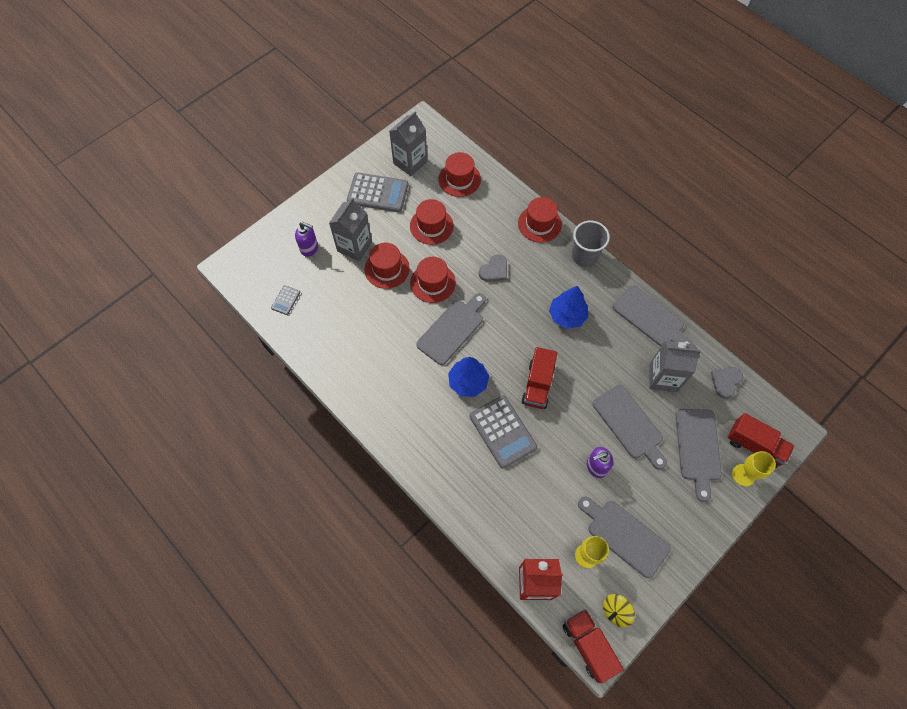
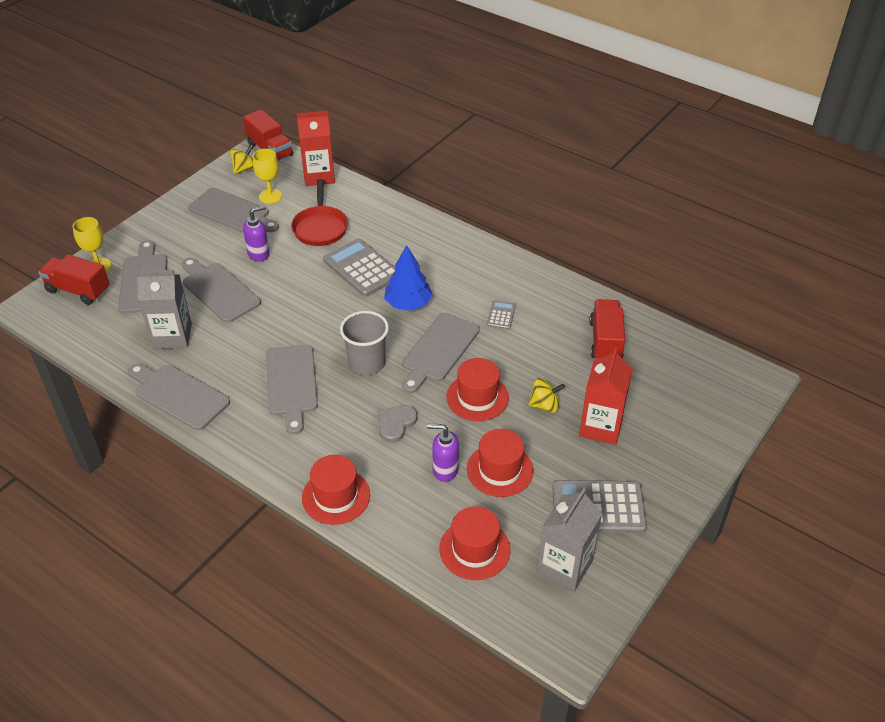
camera: 170 degrees right, 20 degrees down
(286, 300) = (660, 353): grey calculator -> grey calculator (501, 315)
(309, 248) = (662, 416): purple soap dispenser -> purple soap dispenser (445, 470)
(354, 246) = (601, 427): grey carton -> red carton
(387, 269) = (545, 405): red hat -> yellow spinning top
(537, 495) = (320, 227): none -> red pan
(538, 384) = (325, 311): red truck -> red truck (605, 341)
(567, 315) = (291, 384): blue tree -> grey cutting board
(584, 256) = (266, 460): grey cup -> grey cup (367, 363)
(725, 382) = (95, 342): grey heart -> none

